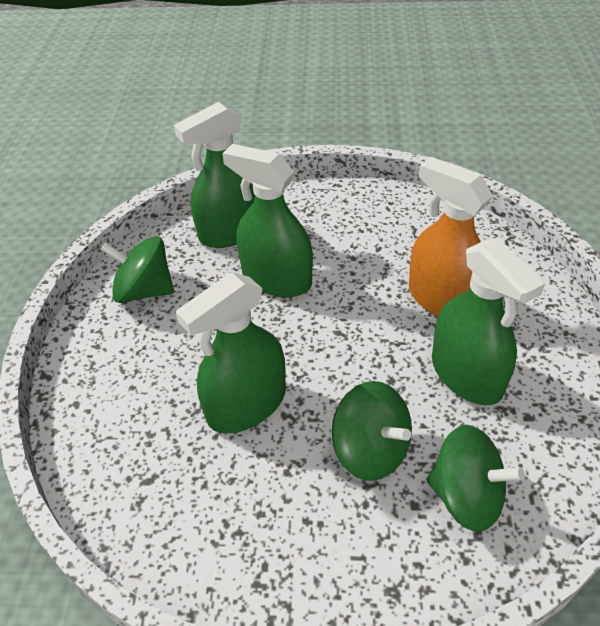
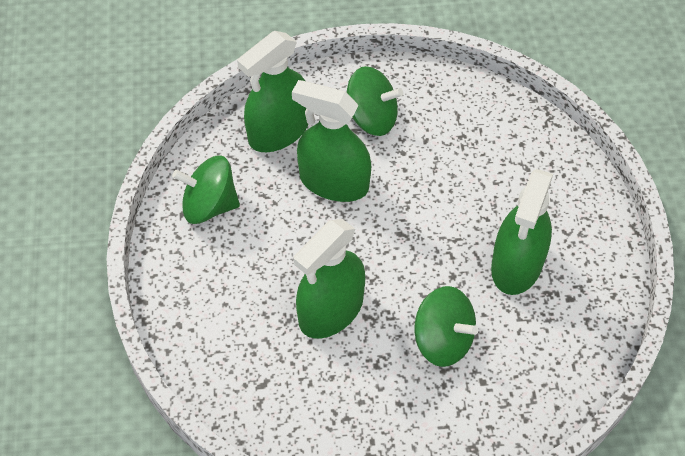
camera: 10 degrees left, 10 degrees up
(443, 300) = (491, 192): orange spray bottle -> none
(466, 374) = (517, 265): green spray bottle -> green spray bottle turned 60 degrees clockwise
(466, 496) = (523, 370): green spinning top -> green spinning top (371, 118)

